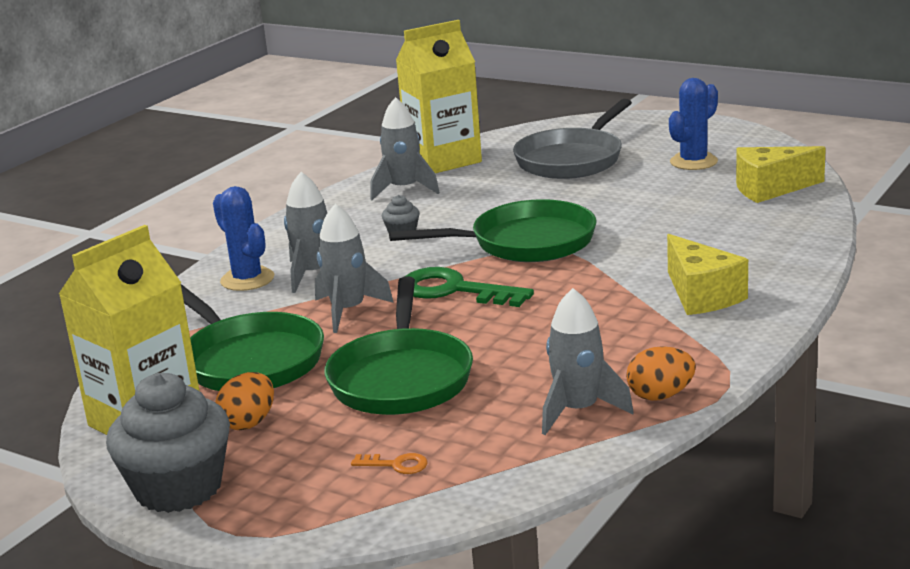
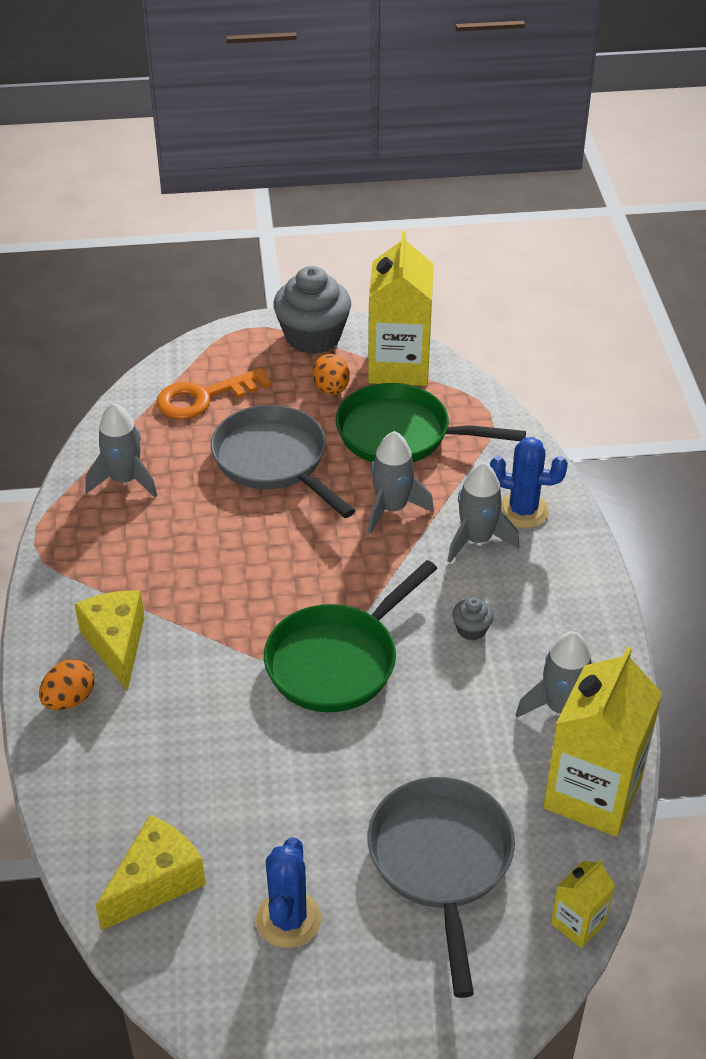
camera: 140 degrees right, 20 degrees up
(396, 465) = (203, 397): orange key -> orange key, size x2.26
(401, 378) = (274, 461): green pan -> grey pan
(454, 290) = (333, 567): green key -> none
(524, 130) = (578, 923): none -> yellow carton
(660, 396) = (77, 515): orange egg -> orange egg (69, 699)
(701, 295) = (116, 644): yellow cheese -> yellow cheese turned 45 degrees clockwise

